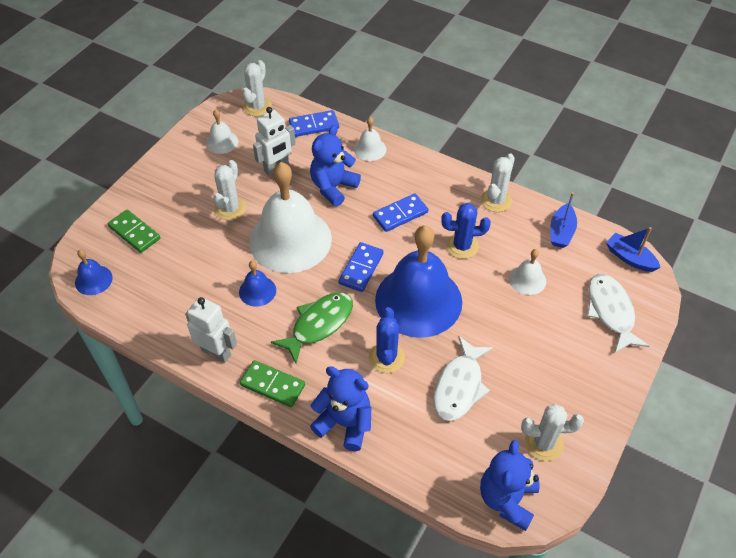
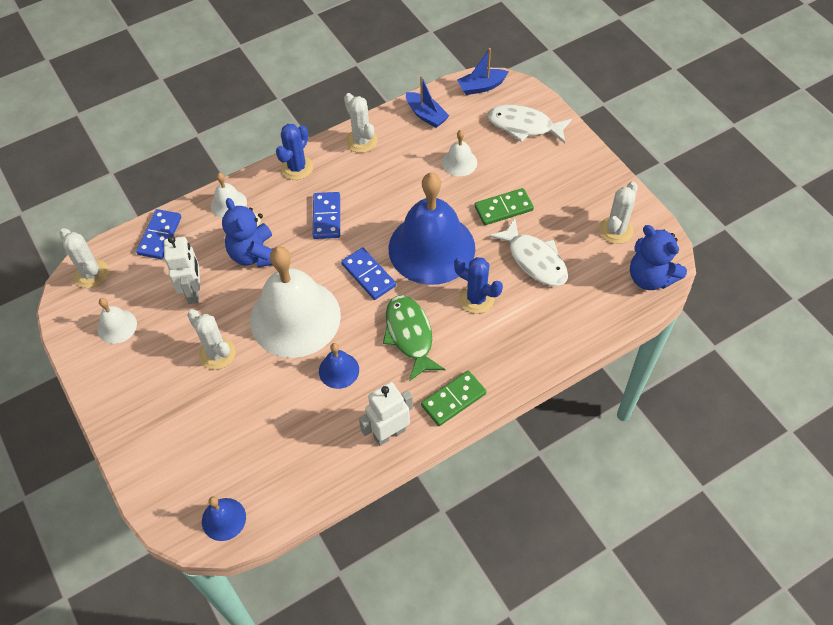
camera: 60 degrees left, 5 degrees up
(134, 233) = (185, 457): green domino -> green domino (503, 208)
(345, 423) = (524, 359): blue teddy bear -> none
(462, 246) = (394, 189): blue cactus -> blue cactus (297, 168)

